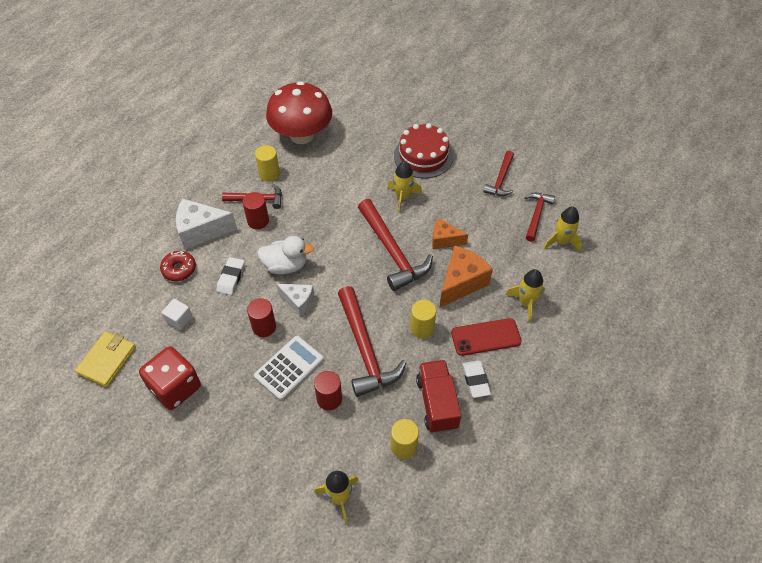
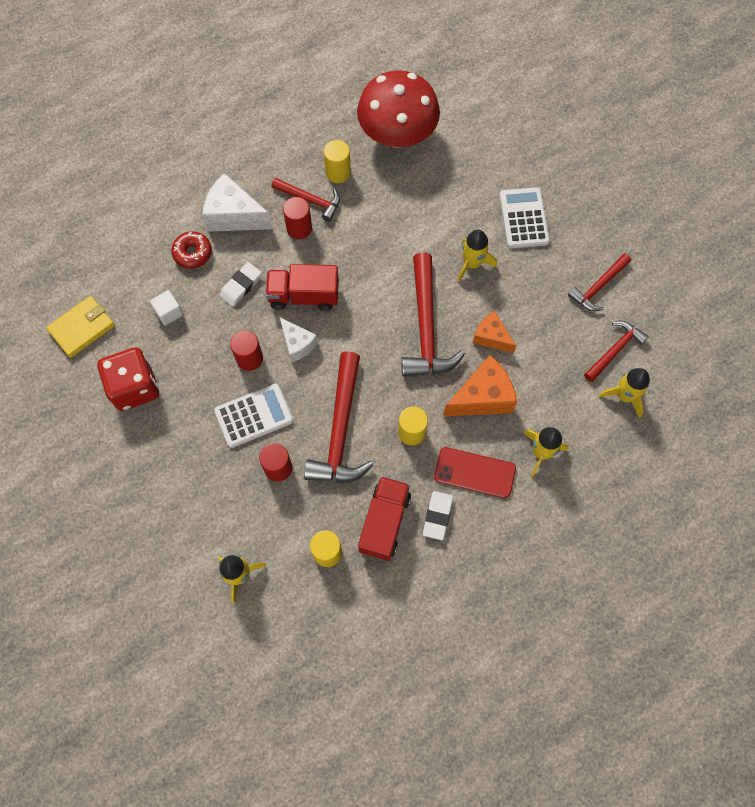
camera: 25 degrees right, 15 degrees up
(285, 265) = (304, 295): white duck -> red truck
(423, 156) = (523, 218): red cake -> white calculator

